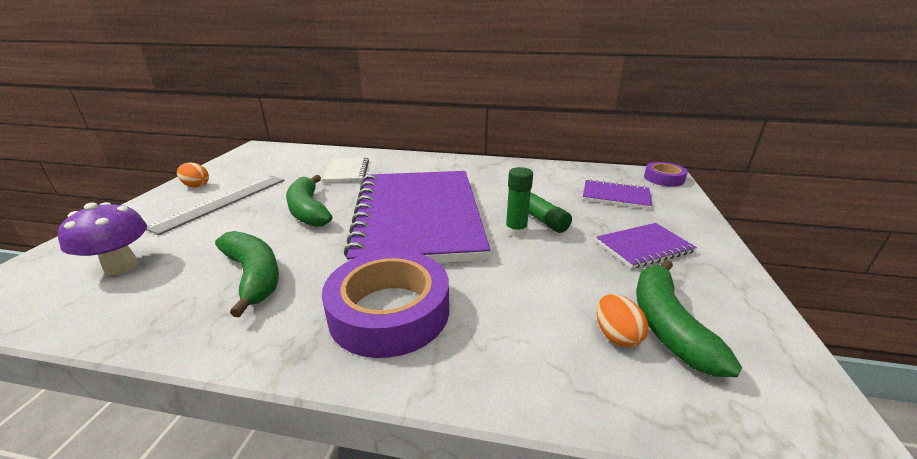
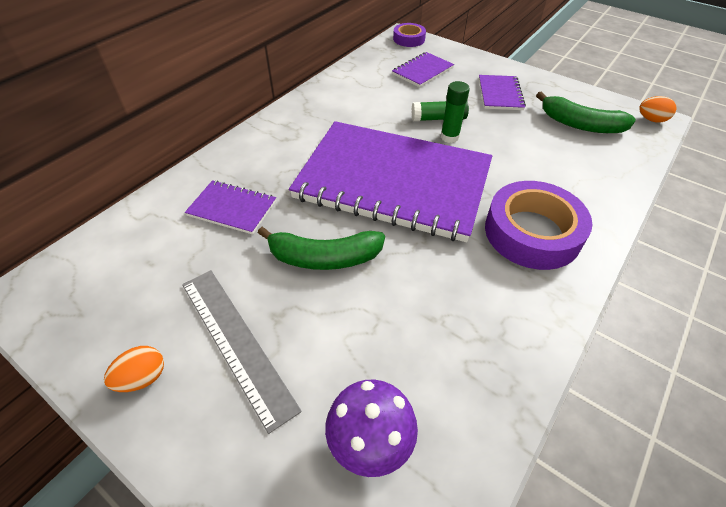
camera: 65 degrees left, 20 degrees up
(254, 276) = (447, 313): green banana -> none
(347, 171) = (232, 208): white notebook -> purple notebook
(616, 336) = (584, 145): orange egg -> orange egg (651, 120)

